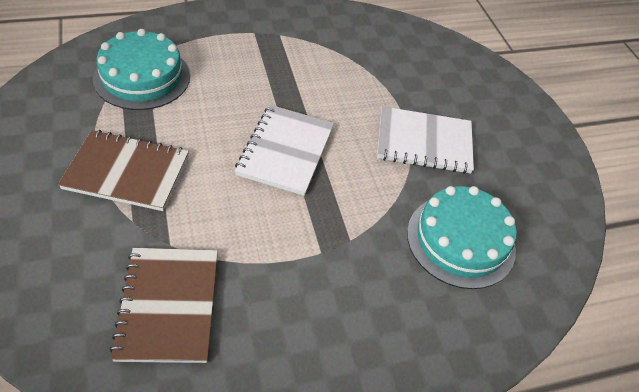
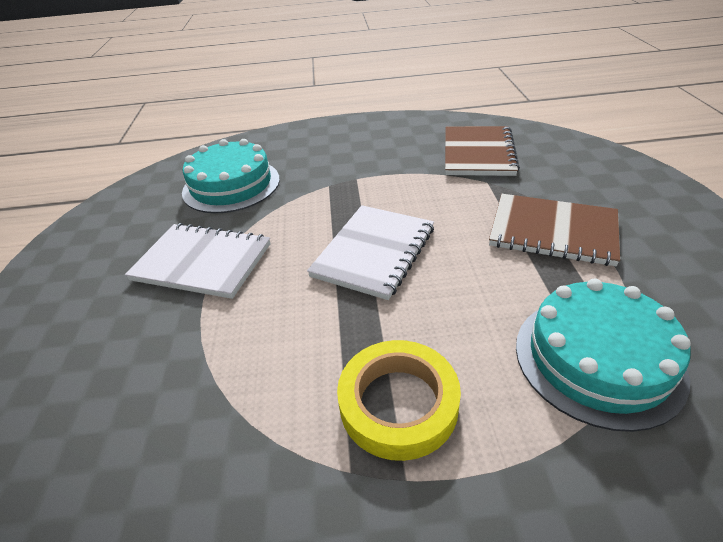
camera: 160 degrees left, 10 degrees down
(259, 57) = (398, 403): none -> yellow tape

